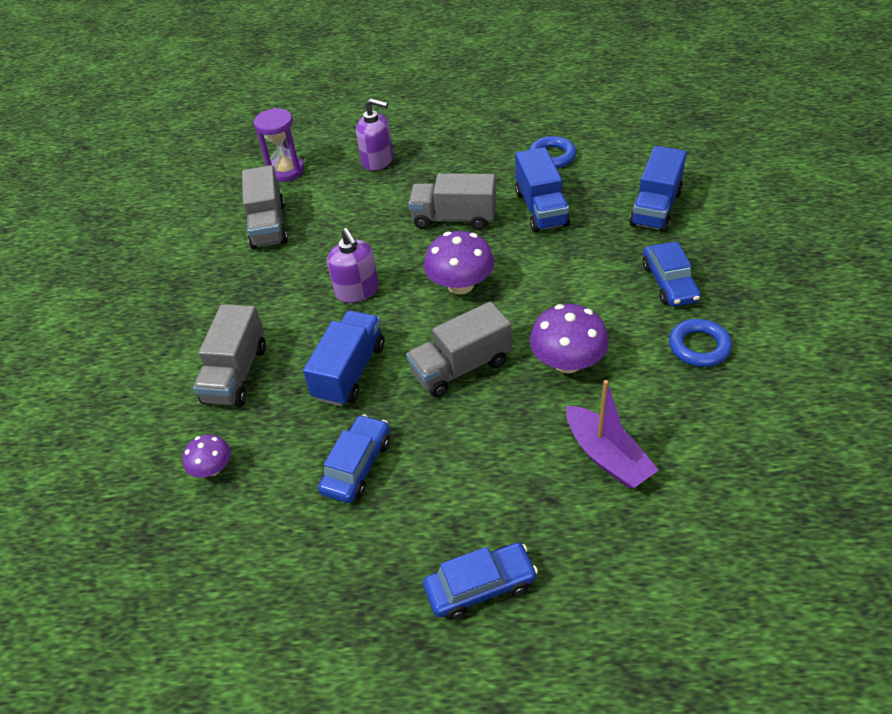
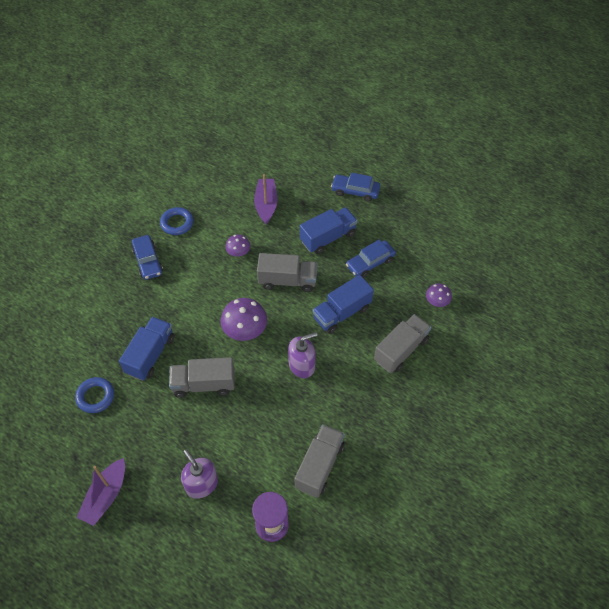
camera: 150 degrees left, 10 degrees up
(357, 290) = (302, 365): purple soap dispenser -> purple soap dispenser turned 60 degrees clockwise
(454, 218) = (204, 384): grey truck -> grey truck turned 135 degrees clockwise
(456, 116) = (106, 496): none -> purple boat
(567, 362) = (238, 252): purple mushroom -> purple mushroom, size x0.58
(655, 208) = (94, 310): blue truck -> blue truck (328, 238)
(669, 283) = (148, 261): blue car -> blue car turned 135 degrees clockwise

